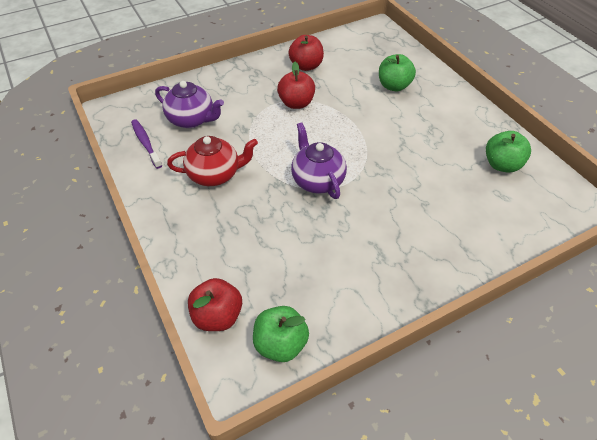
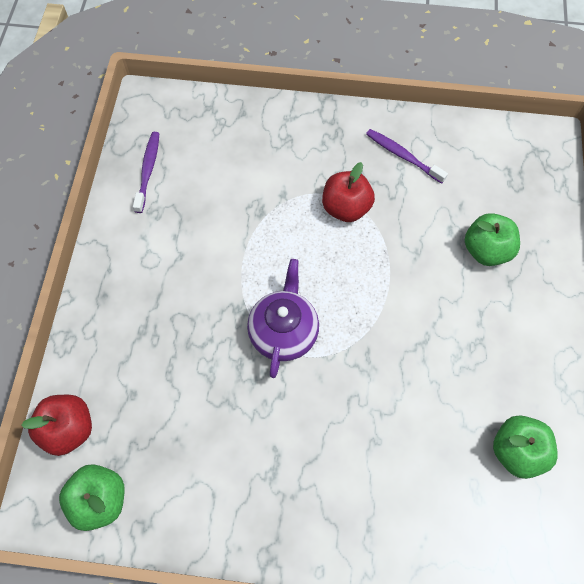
camera: 35 degrees right, 15 degrees up
(192, 119) = (215, 165): purple teapot -> none
(215, 174) = (186, 256): red teapot -> none
(306, 66) = (403, 156): red apple -> purple toothbrush

